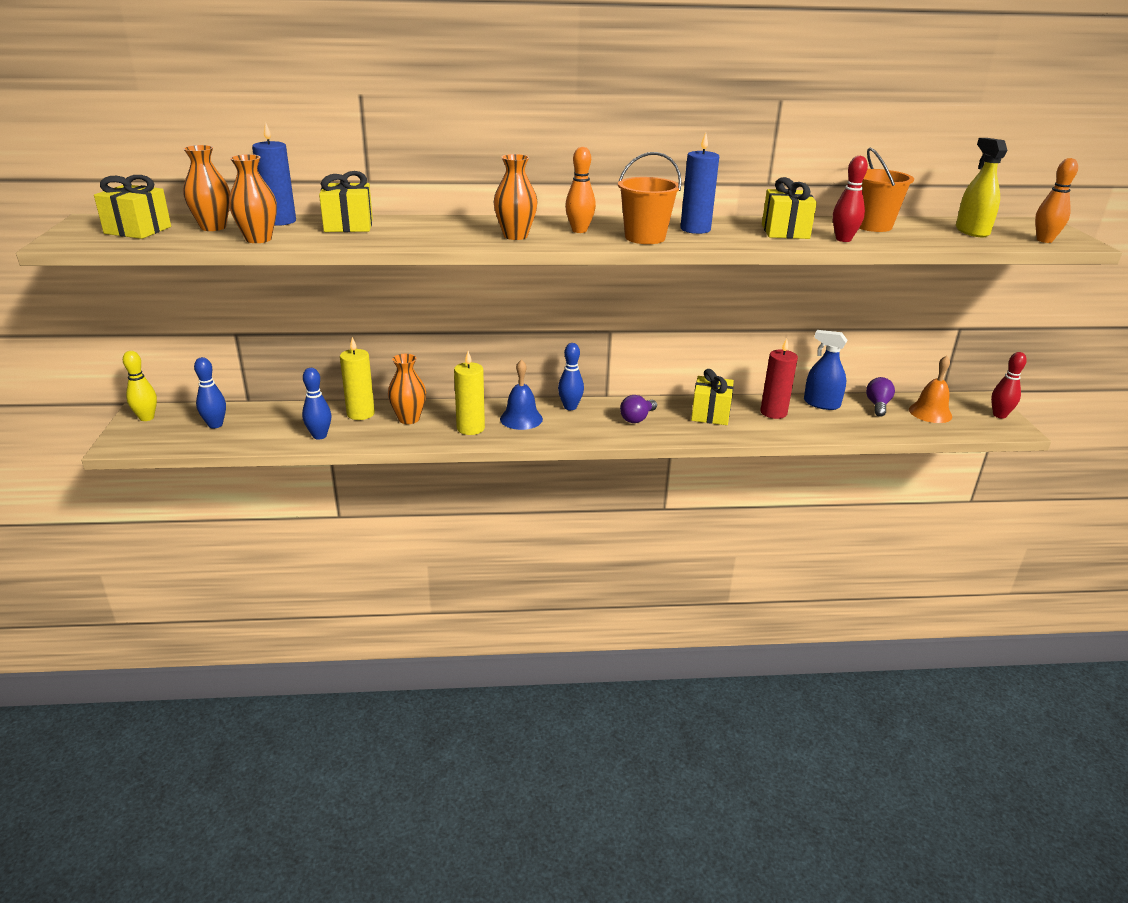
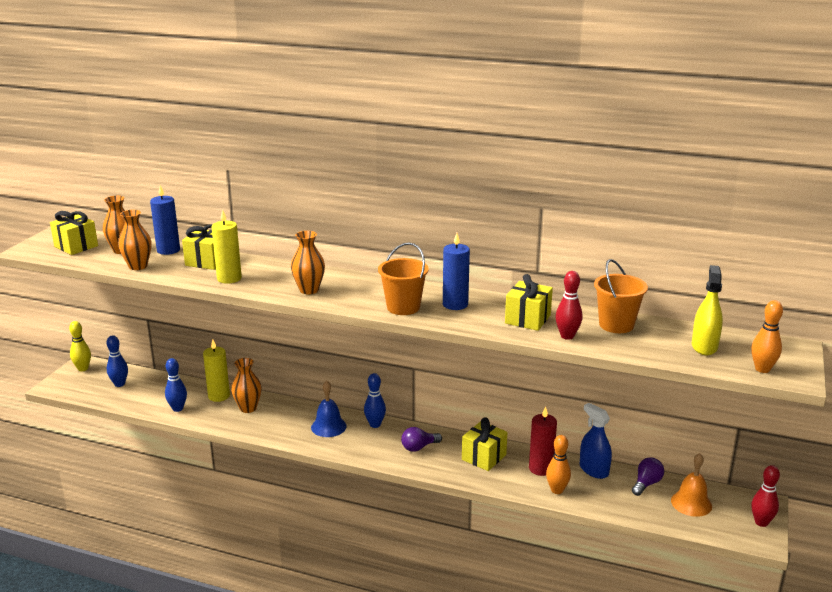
camera: 25 degrees right, 5 degrees down
(470, 428) = (284, 426): yellow candle -> yellow candle (229, 278)
(579, 230) = (362, 292): orange bowling pin -> orange bowling pin (557, 490)

